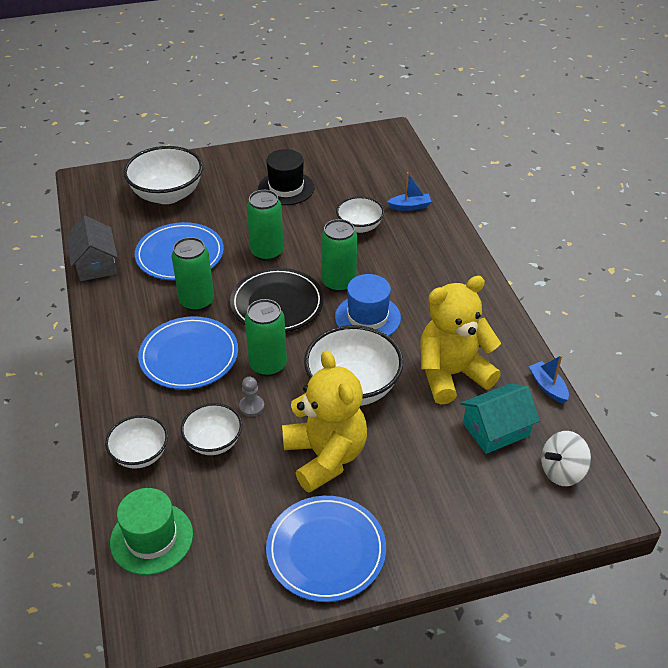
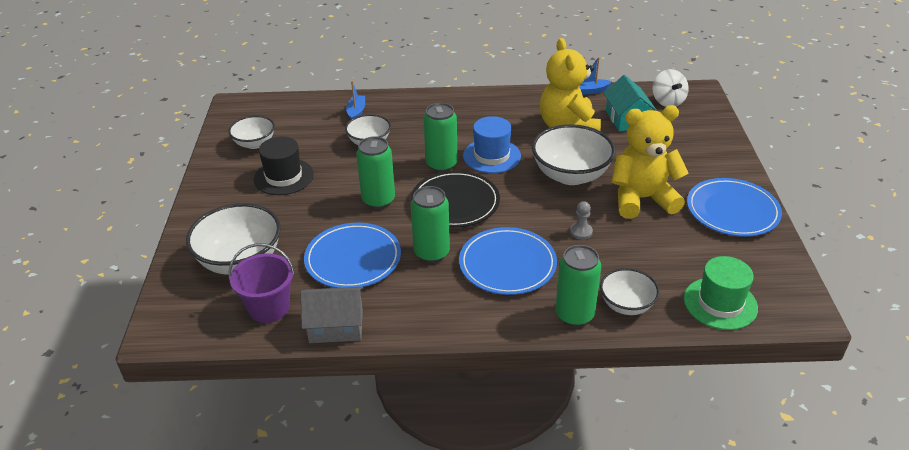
camera: 75 degrees left, 5 degrees down
(113, 224) = (269, 308): none -> purple bucket
(213, 442) = (618, 258): white bowl -> white bowl (254, 143)
(268, 365) = (533, 217): green can -> green can (574, 315)

